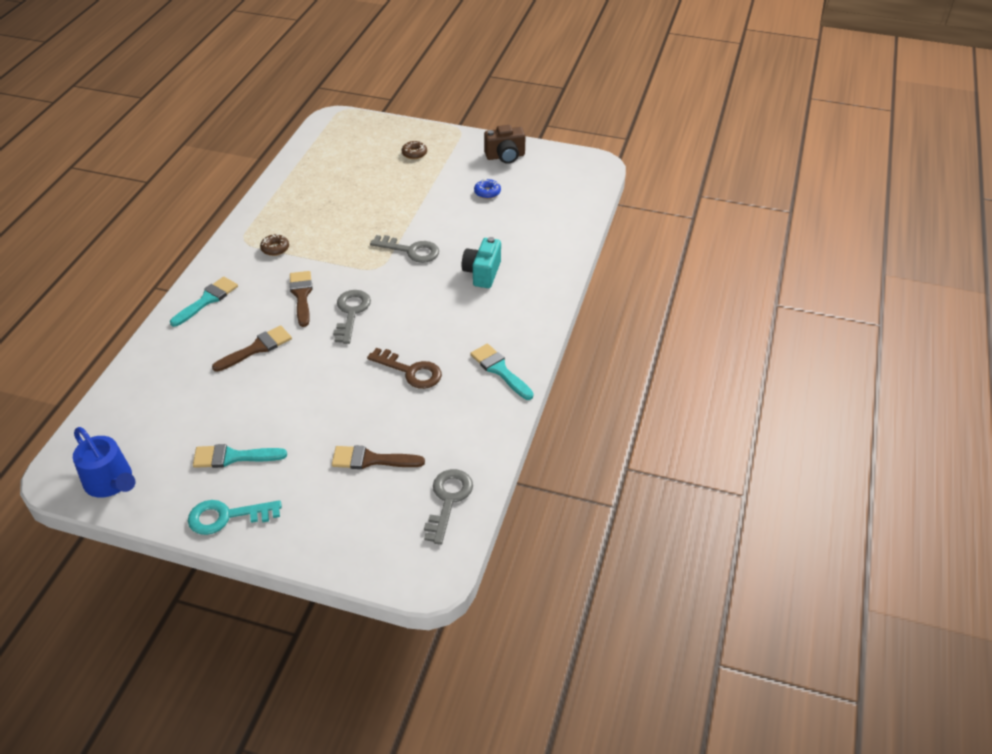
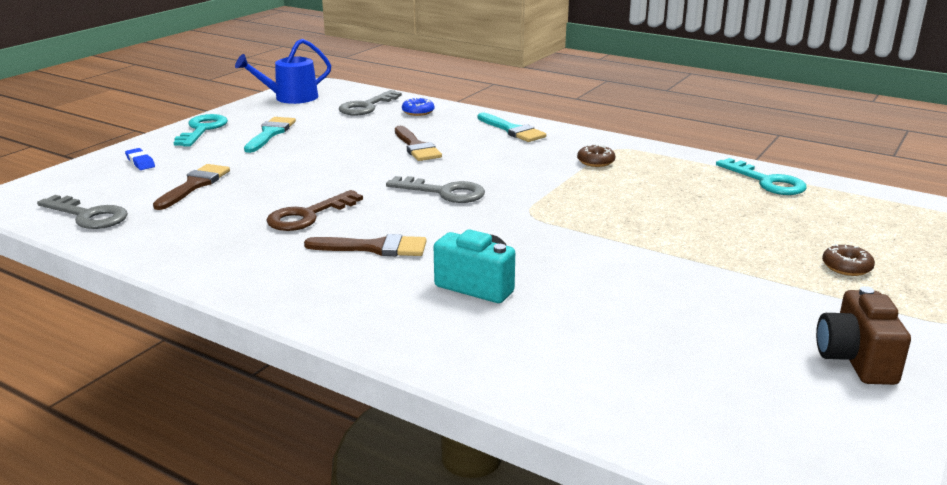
camera: 105 degrees right, 20 degrees down
(299, 176) = (766, 181): none -> turquoise key
(302, 295) = (494, 170): brown brush -> brown brush (374, 248)
(326, 524) = (140, 162): none -> blue eraser
(411, 250) = (560, 238): grey key -> grey key (366, 106)
(487, 192) = (717, 321): blue donut -> blue donut (418, 112)
(500, 370) = (254, 271): turquoise brush -> none

